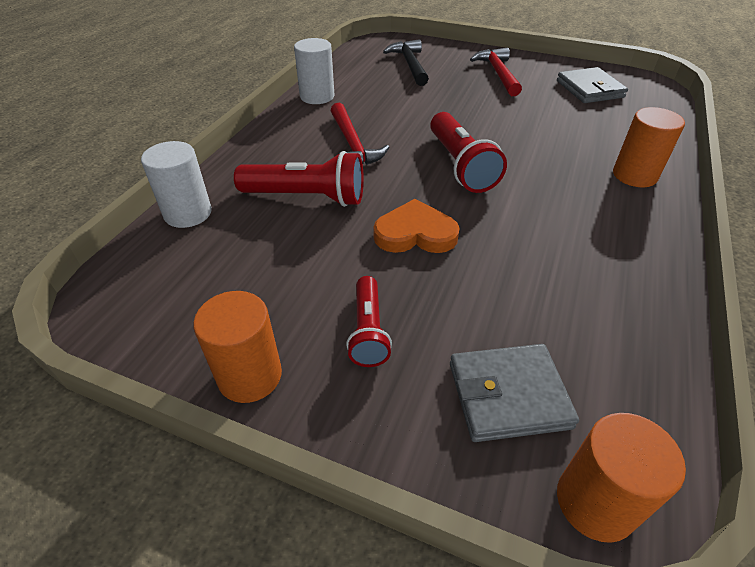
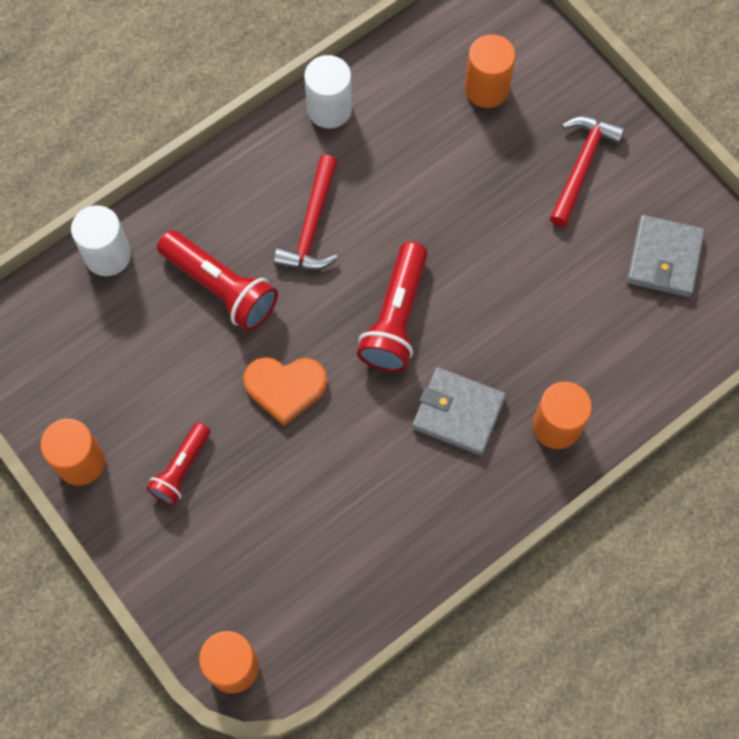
camera: 30 degrees right, 25 degrees up
(410, 65) = (486, 89): black hammer -> orange cylinder
(415, 233) = (285, 388): orange heart -> orange heart turned 150 degrees clockwise
(508, 395) = (239, 574): grey wallet -> grey wallet (458, 412)

